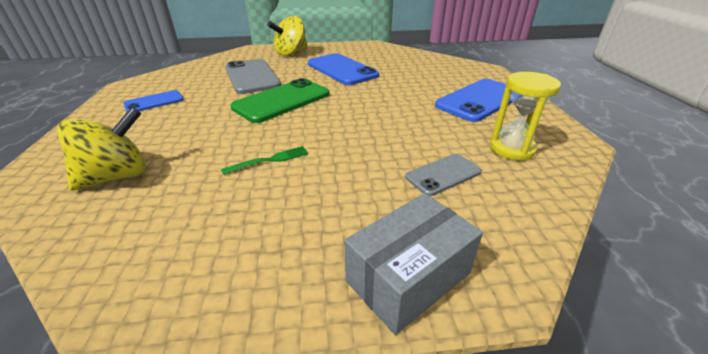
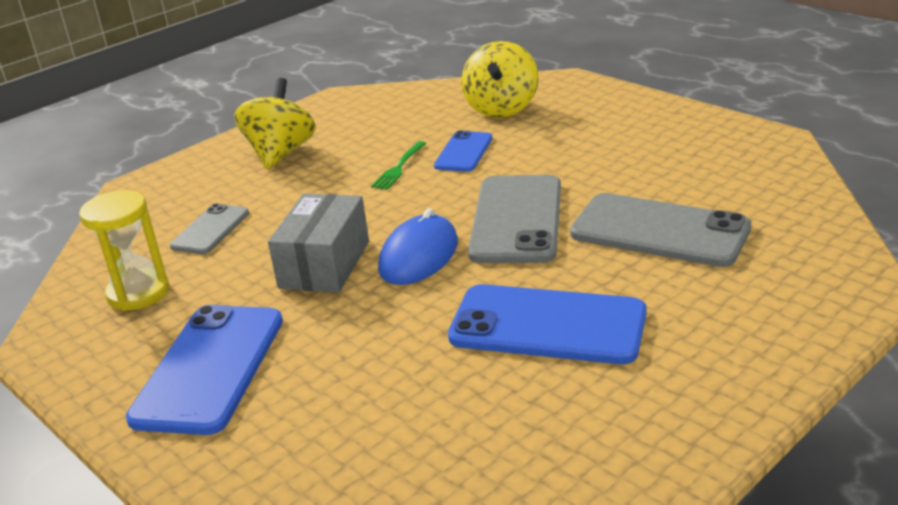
camera: 145 degrees right, 5 degrees down
(154, 102) = (666, 145): blue phone -> blue phone (463, 152)
(282, 101) = (516, 220): green phone -> grey phone
(291, 53) = (751, 322): yellow spinning top -> yellow spinning top (280, 153)
(345, 105) = (419, 256): none -> blue mouse
(408, 277) = (200, 165): grey box -> grey box (325, 264)

